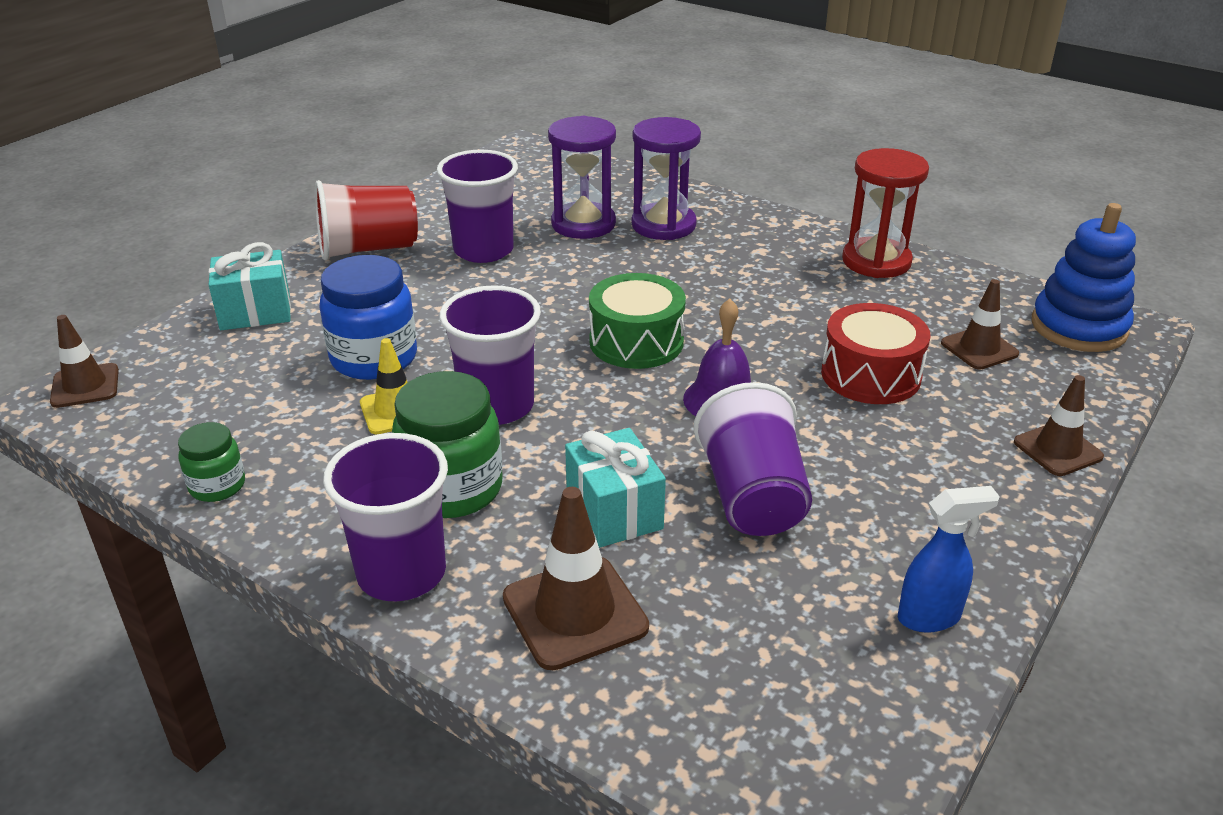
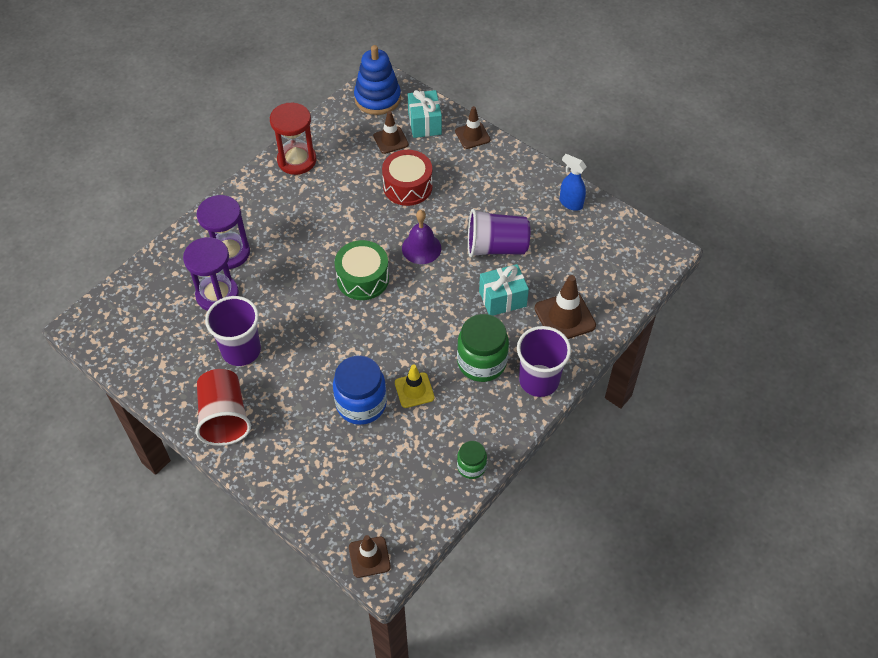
camera: 85 degrees left, 20 degrees up
(255, 312) = (296, 475): turquoise gift -> turquoise gift (424, 123)
(497, 406) = (415, 344): purple cup -> none
(929, 617) = (570, 203): blue spray bottle -> blue spray bottle turned 45 degrees counterclockwise

